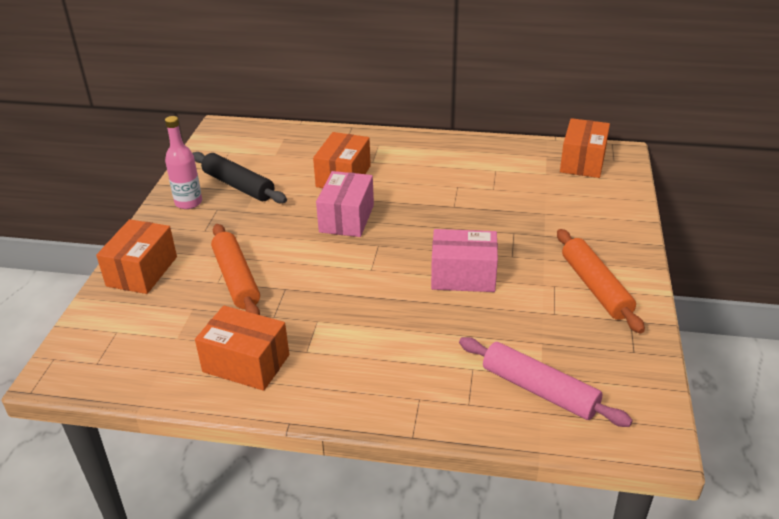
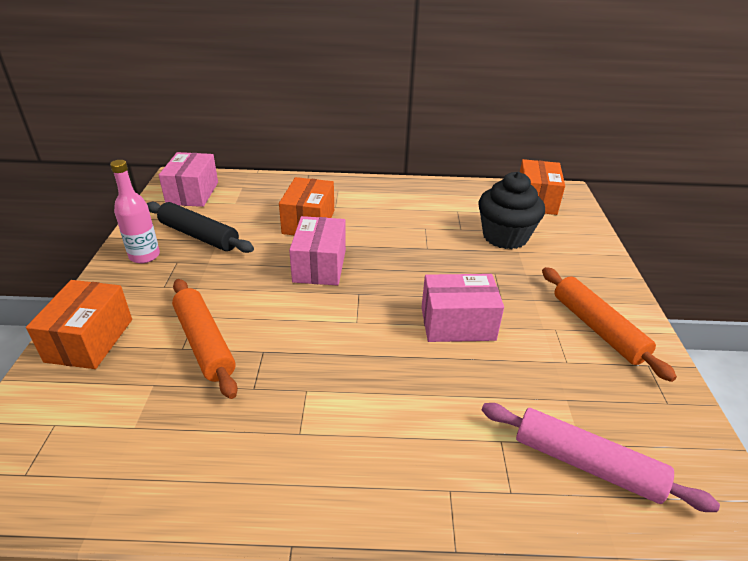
camera: 10 degrees left, 0 degrees up
(235, 144) = (192, 193): none -> pink box
(246, 363) = (225, 457): orange box -> none
(536, 198) = (505, 236): none -> black cupcake

